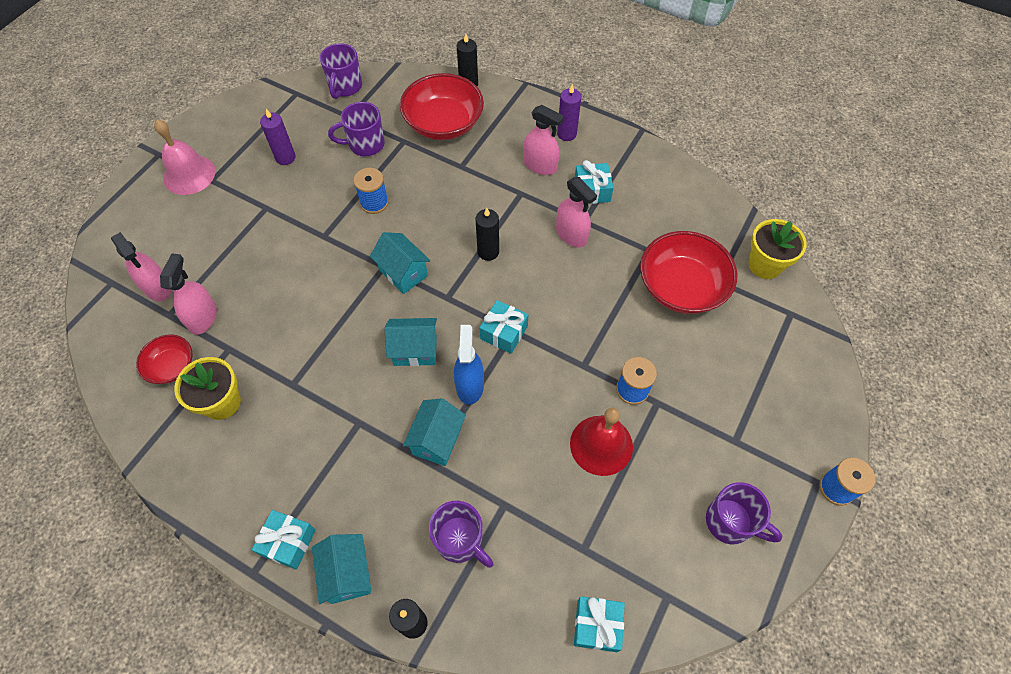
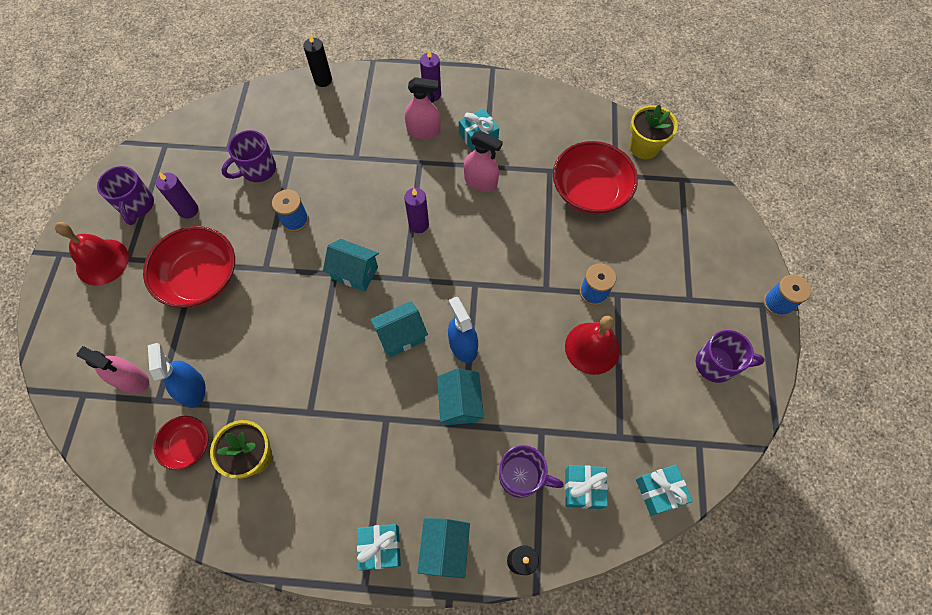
camera: 25 degrees left, 5 degrees up
(189, 174) = (102, 262): pink bell -> red bell
(203, 317) = (193, 389): pink spray bottle -> blue spray bottle
(345, 87) = (209, 122): purple mug -> purple mug (137, 205)
(347, 574) = (445, 548): turquoise house -> turquoise house turned 45 degrees clockwise
(443, 123) = (319, 124): red bowl -> red bowl (201, 278)
(488, 252) = (418, 224): black candle -> purple candle
(504, 332) = (468, 289): turquoise gift -> turquoise gift (583, 488)

